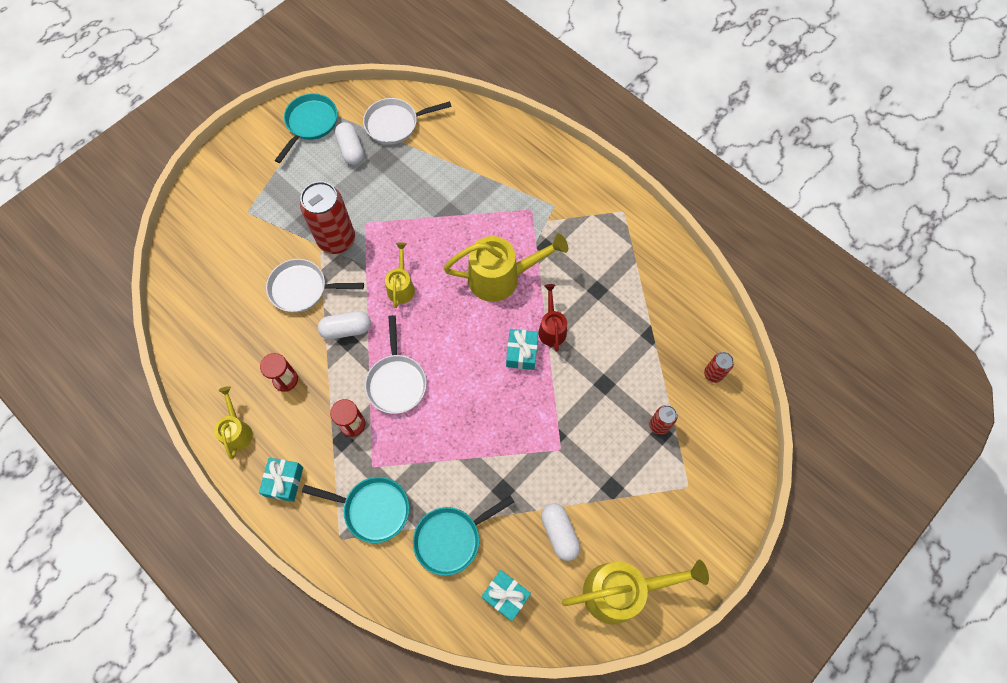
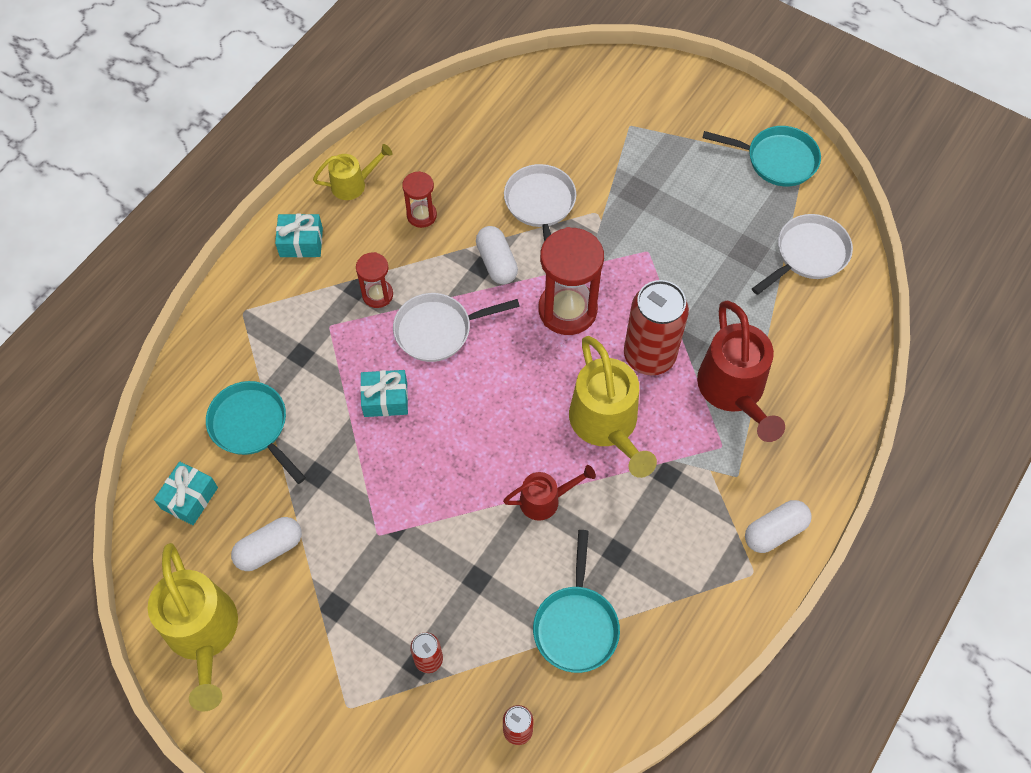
camera: 80 degrees right, 5 degrees down
(336, 240) = (616, 226): red can -> red can (649, 356)
(351, 150) = (751, 213): white capsule -> white capsule (774, 531)
(373, 509) = (279, 337): turquoise pan -> turquoise pan (576, 625)
(395, 124) = (808, 254): white pan -> white pan turned 75 degrees clockwise
(401, 286) = (567, 310): yellow watering can -> red hourglass
(492, 193) = (734, 392): none -> red watering can
(521, 353) = (503, 467): turquoise gift -> turquoise gift (385, 399)

